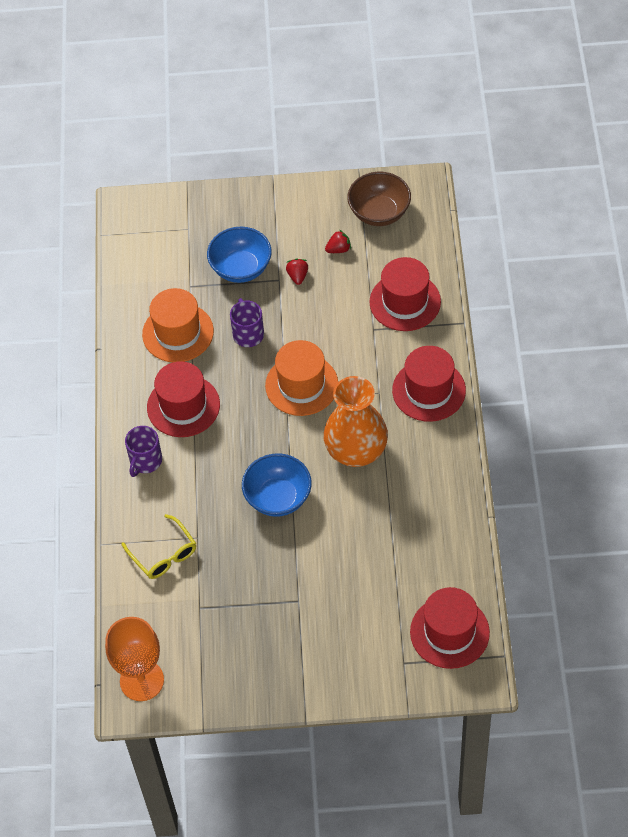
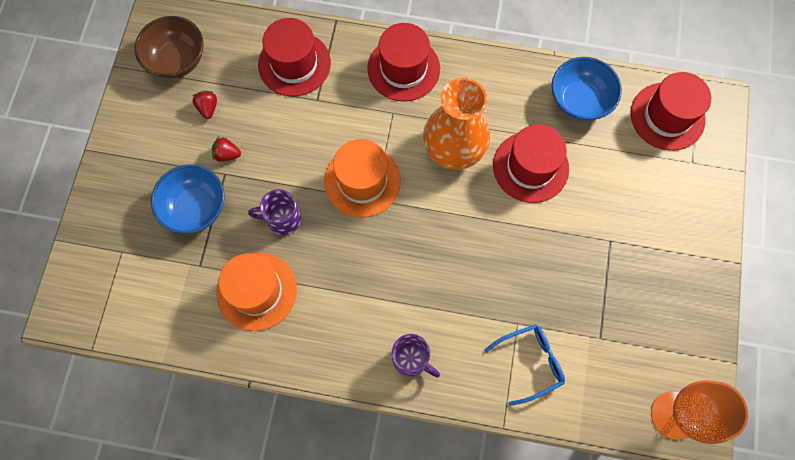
camera: 80 degrees left, 15 degrees up
(163, 554) = (530, 362): yellow glasses -> blue glasses
(183, 406) = (353, 304): red hat -> red hat (530, 167)
(278, 497) = (489, 233): blue bowl -> blue bowl (579, 101)

